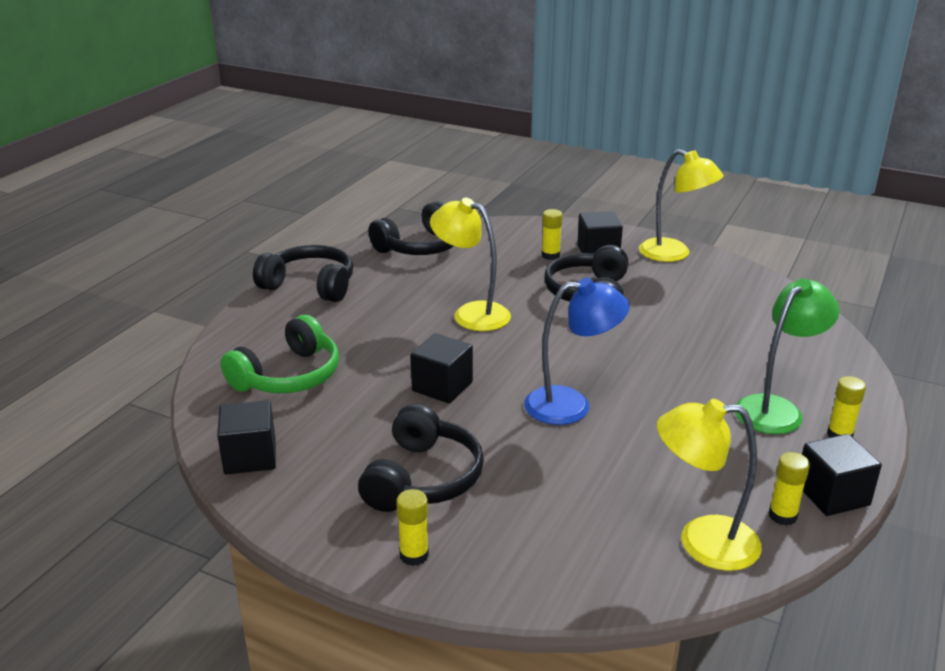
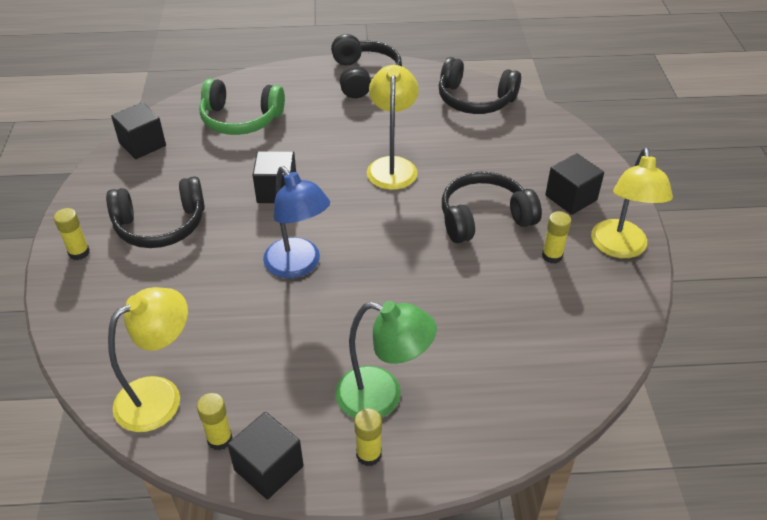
camera: 60 degrees right, 15 degrees up
(550, 255) = (533, 172): yellow glue stick -> yellow glue stick (552, 256)
(702, 542) = (160, 396): yellow lamp -> yellow lamp turned 75 degrees clockwise

